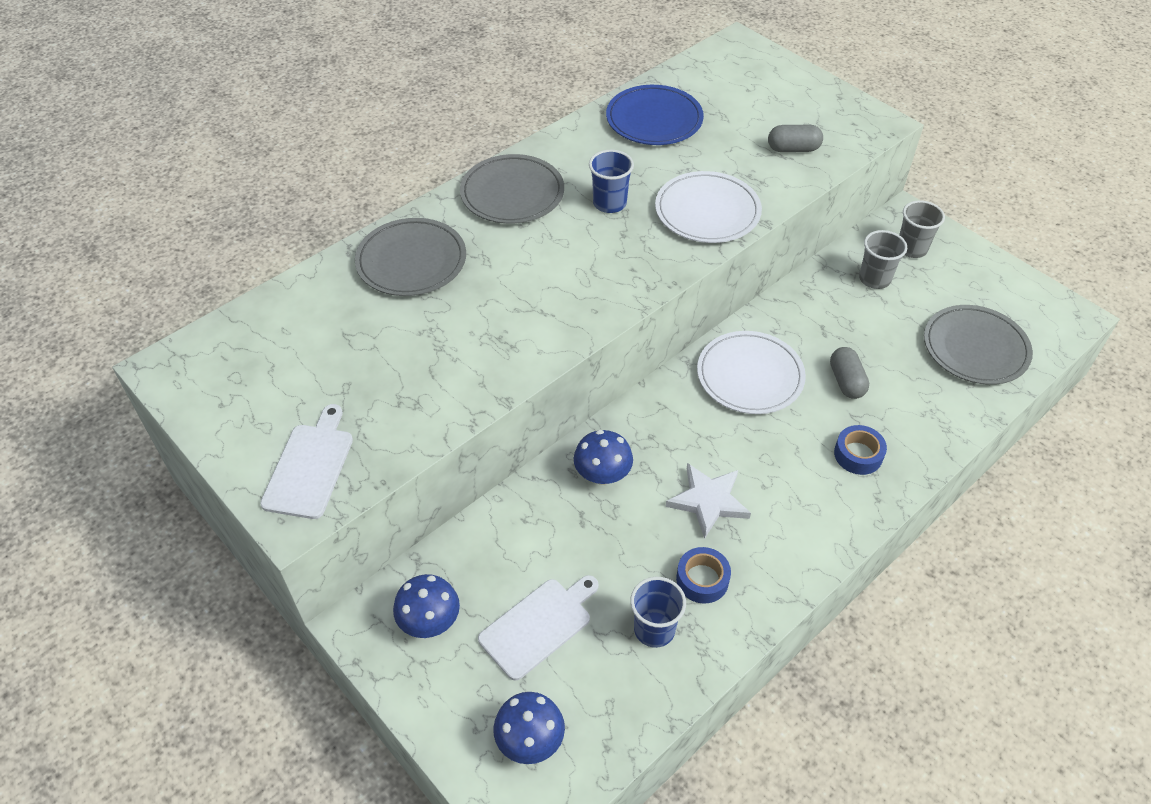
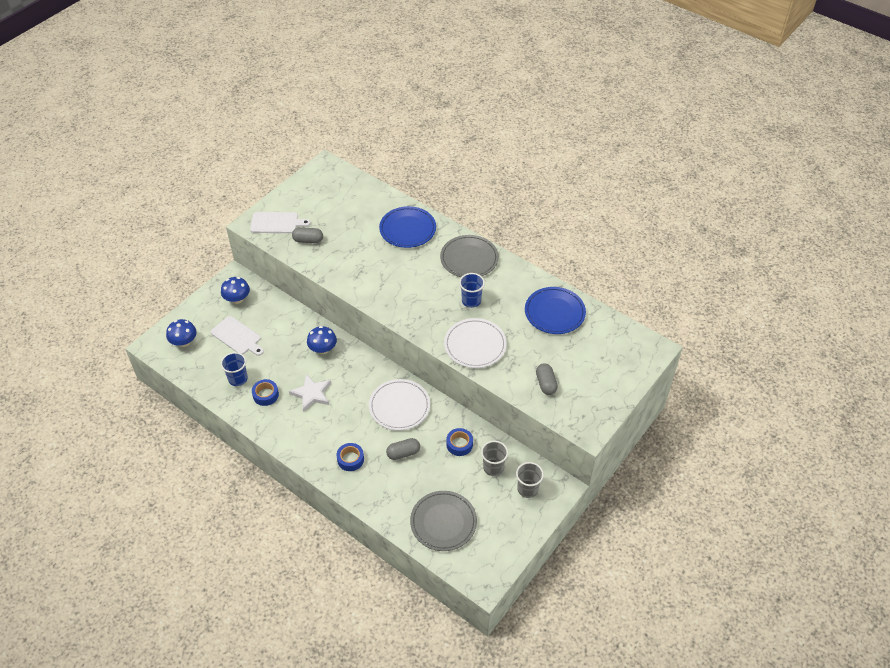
camera: 80 degrees right, 0 degrees up
(385, 414) = (308, 240): none -> grey capsule
(411, 261) = (407, 229): grey plate -> blue plate
(830, 311) = (459, 444): none -> blue tape

